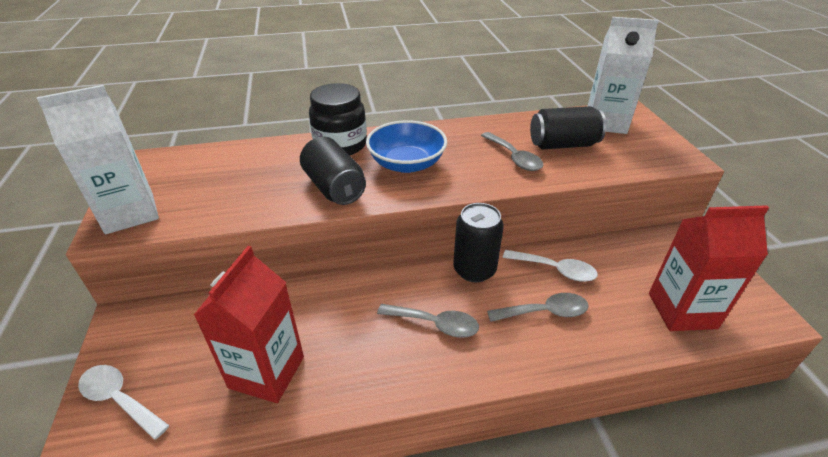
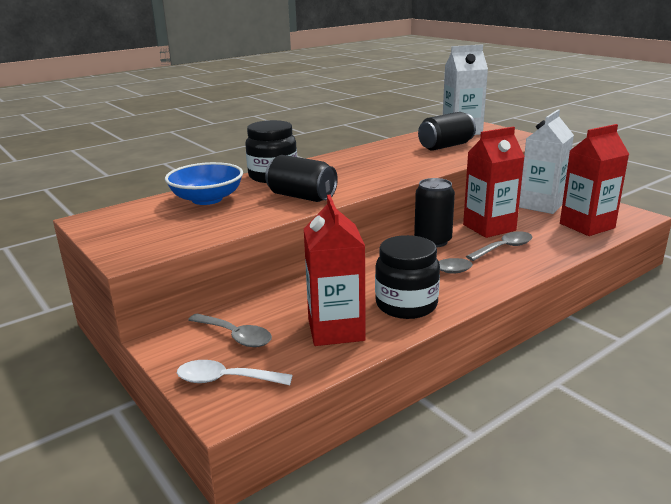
camera: 25 degrees left, 15 degrees down
(130, 213) = (135, 245): white carton -> white carton (541, 205)
(363, 364) = (406, 305): none -> black jar
(406, 164) = (342, 175): blue bowl -> blue bowl (207, 199)
(514, 158) = (420, 158): grey spoon -> grey spoon (235, 336)
(555, 270) = (489, 227): white spoon -> red carton

